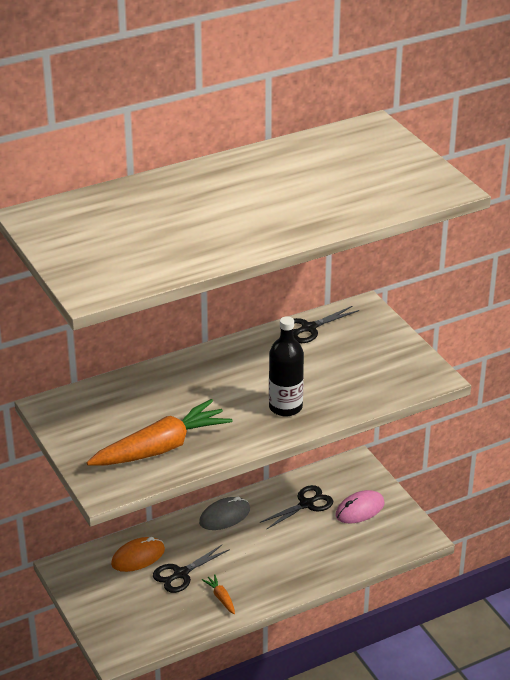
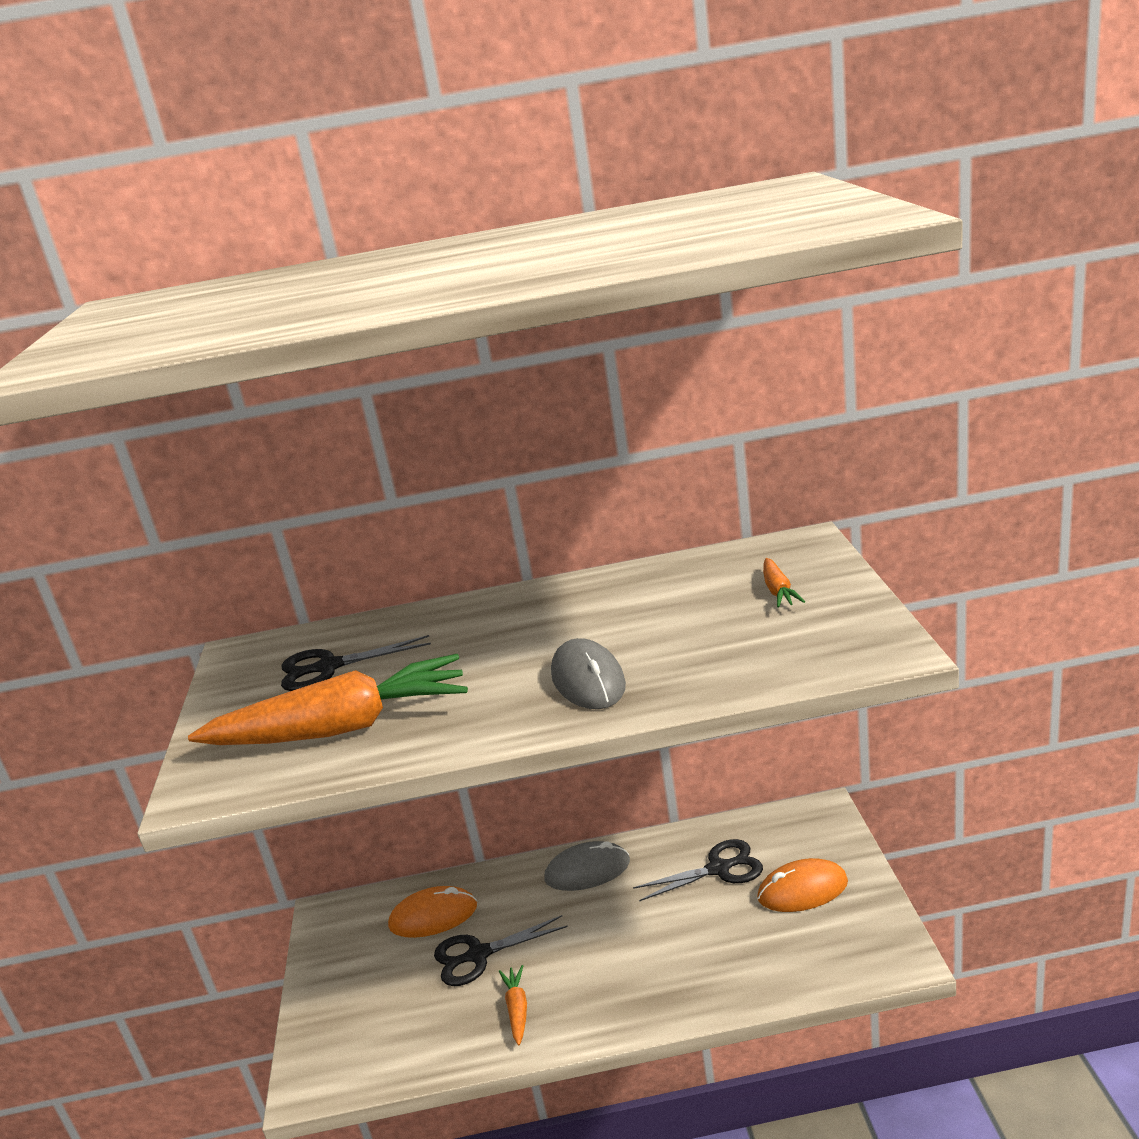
camera: 25 degrees right, 10 degrees down
(285, 407) = (588, 680): black bottle -> grey mouse
(309, 328) = (697, 567): black scissors -> black scissors (329, 667)
(360, 509) = (802, 890): pink mouse -> orange mouse
(363, 343) = (778, 591): none -> orange carrot

